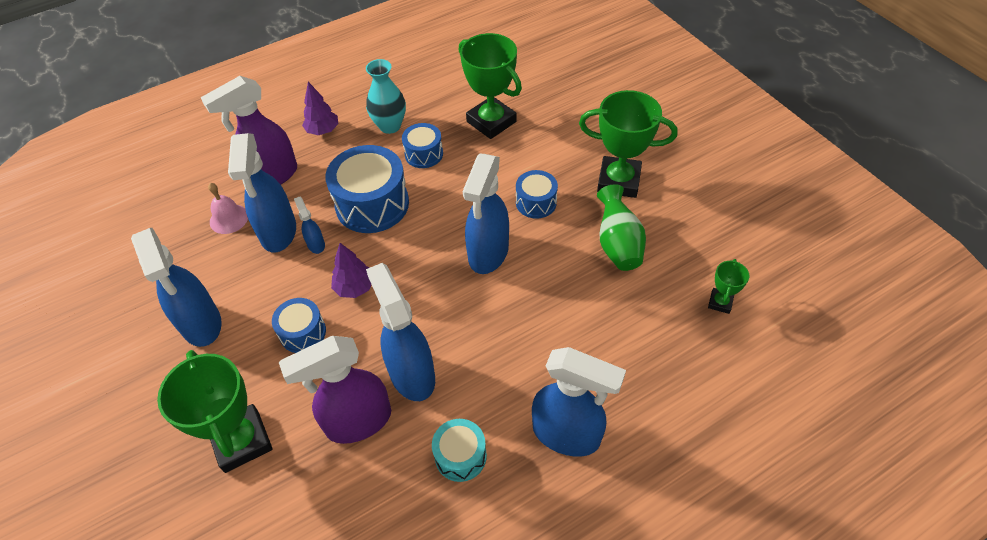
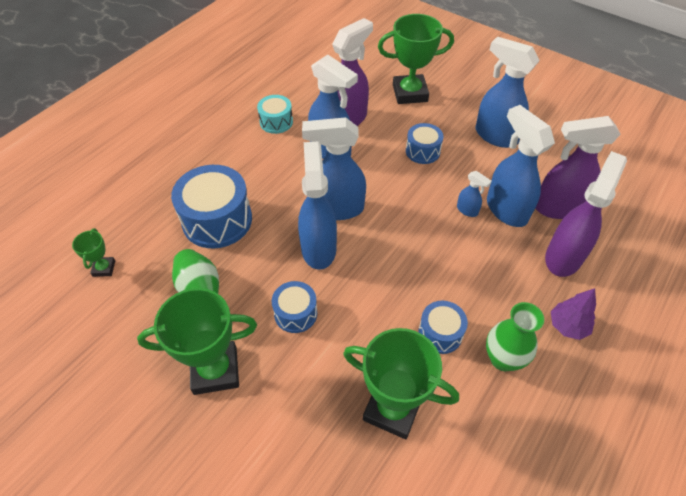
camera: 155 degrees right, 0 degrees up
(229, 219) = (558, 207): pink bell -> purple spray bottle
(242, 441) = (410, 93): green trophy -> green trophy turned 45 degrees counterclockwise
(355, 288) = (409, 189): purple tree -> none
(372, 204) = (449, 260): blue drum -> blue drum (217, 220)
(390, 126) = (503, 359): turquoise vase -> green vase
(567, 434) = (212, 149): blue spray bottle -> blue spray bottle (337, 209)

